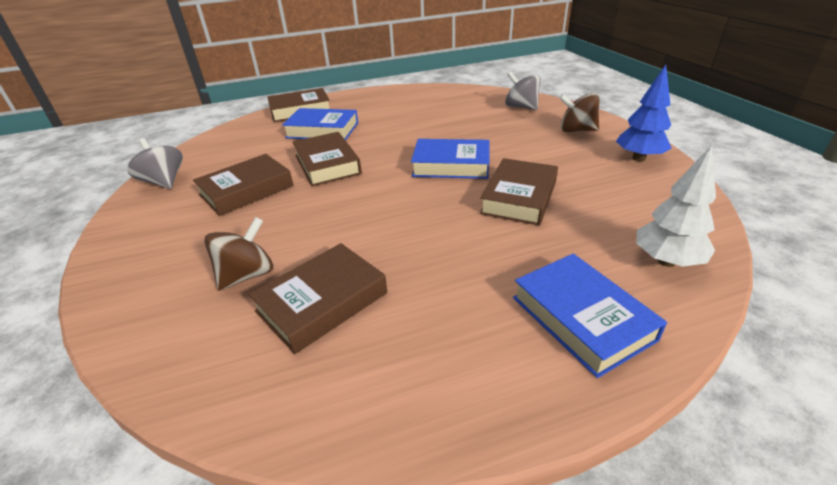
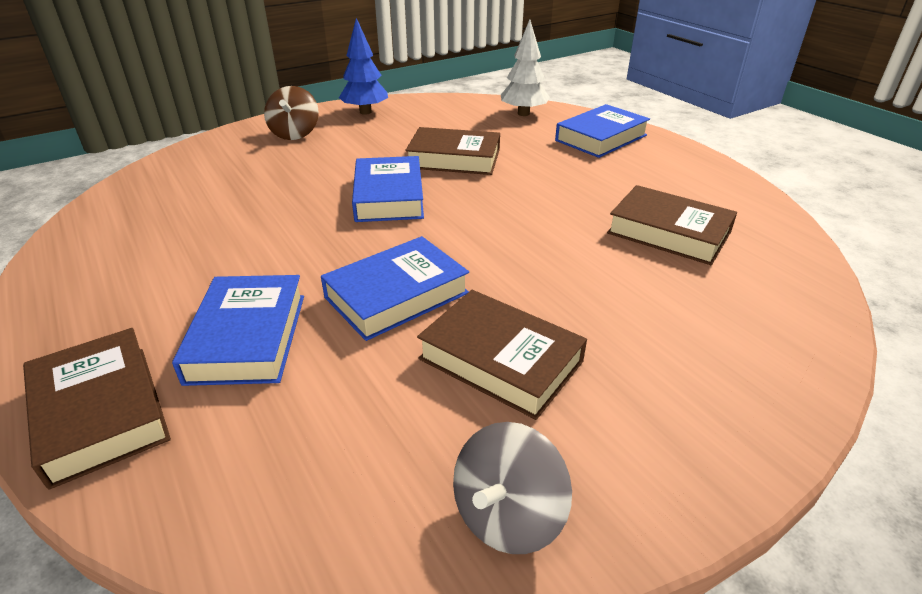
camera: 105 degrees left, 0 degrees up
(247, 275) = (672, 288): brown spinning top -> none
(327, 164) = (396, 295): brown book -> blue book
(521, 107) = (206, 163): grey spinning top -> none

